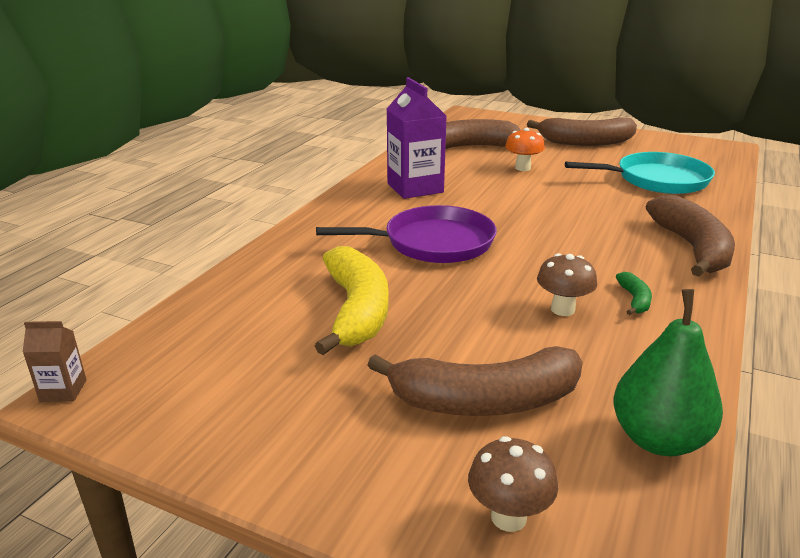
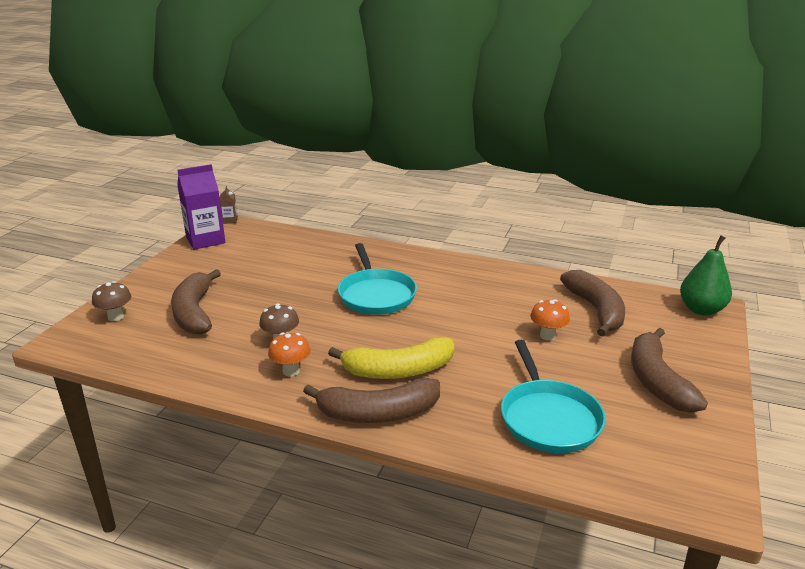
camera: 85 degrees right, 0 degrees up
(356, 310) = (286, 275): yellow banana -> yellow banana (398, 370)
(415, 188) = (477, 285): purple carton -> purple carton (205, 240)
(433, 243) = (376, 295): purple pan -> turquoise pan
(634, 300) = (291, 371): green banana -> orange mushroom
(658, 439) = (147, 361): green pear -> green pear (701, 310)

